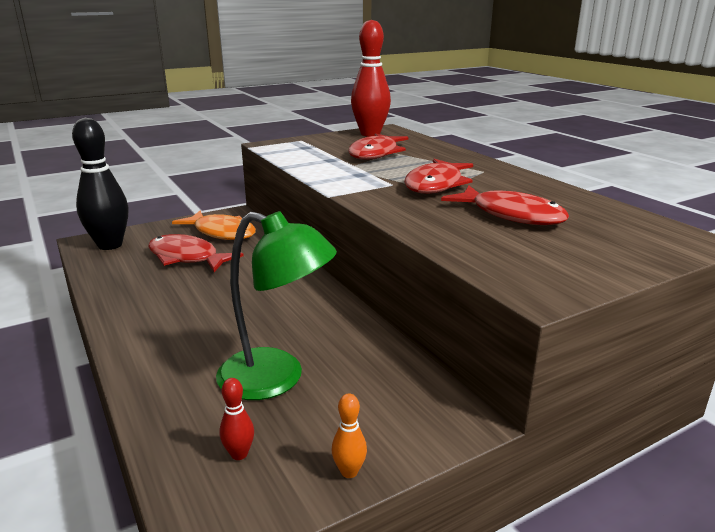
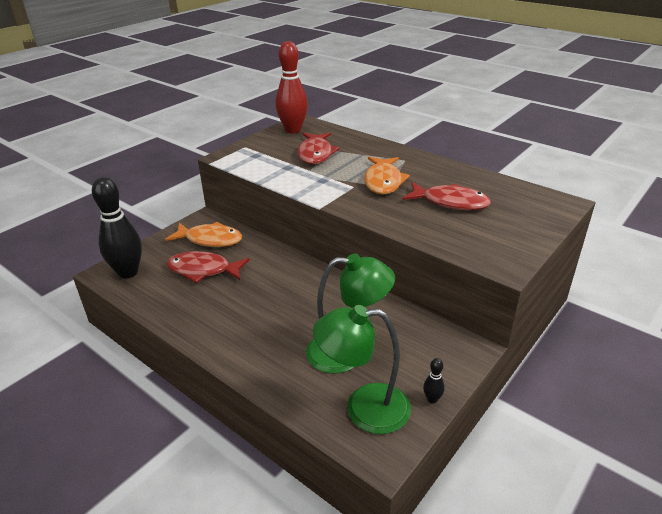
camera: 20 degrees left, 10 degrees up
(239, 454) = (364, 408): red bowling pin -> green lamp
(349, 471) = (432, 399): orange bowling pin -> black bowling pin
(435, 185) = (383, 181): red fish -> orange fish

